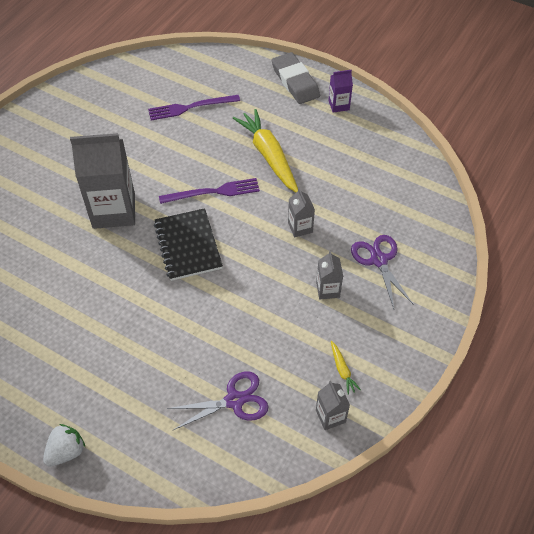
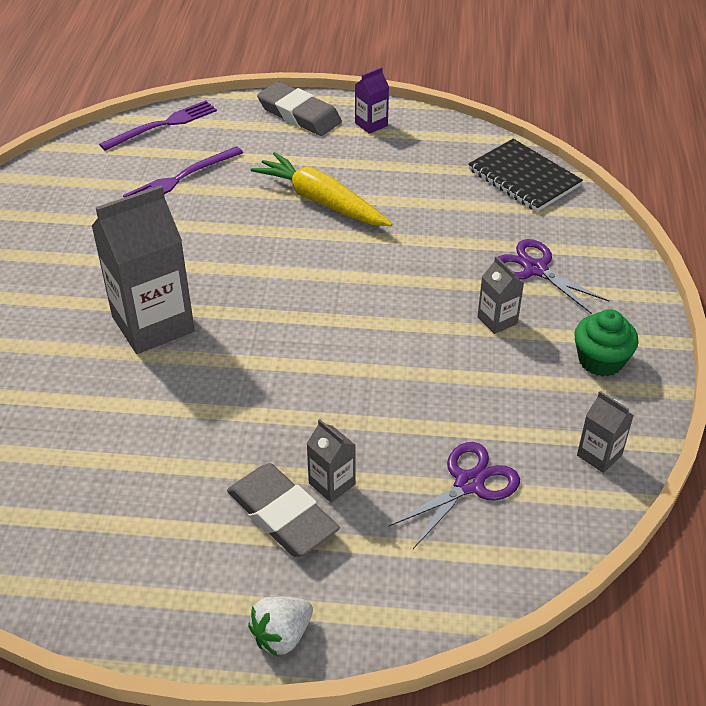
camera: 25 degrees left, 10 degrees down
(66, 451) = (282, 635): white strawberry -> white strawberry turned 150 degrees counterclockwise
(112, 373) = (282, 515): none -> grey eraser
(188, 245) = (284, 331): black notebook -> black notebook (524, 178)
(213, 192) = (276, 261): purple fork -> purple fork (163, 125)
(300, 227) = (415, 265): grey carton -> grey carton (332, 484)
(342, 370) = (577, 400): yellow carrot -> none
(378, 347) = (600, 360): none -> green cupcake

